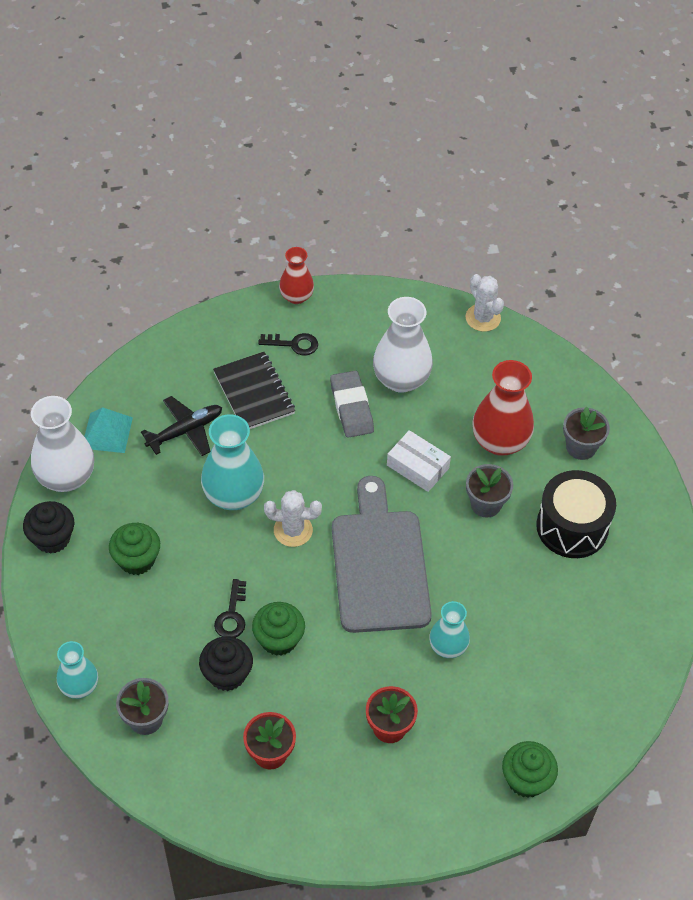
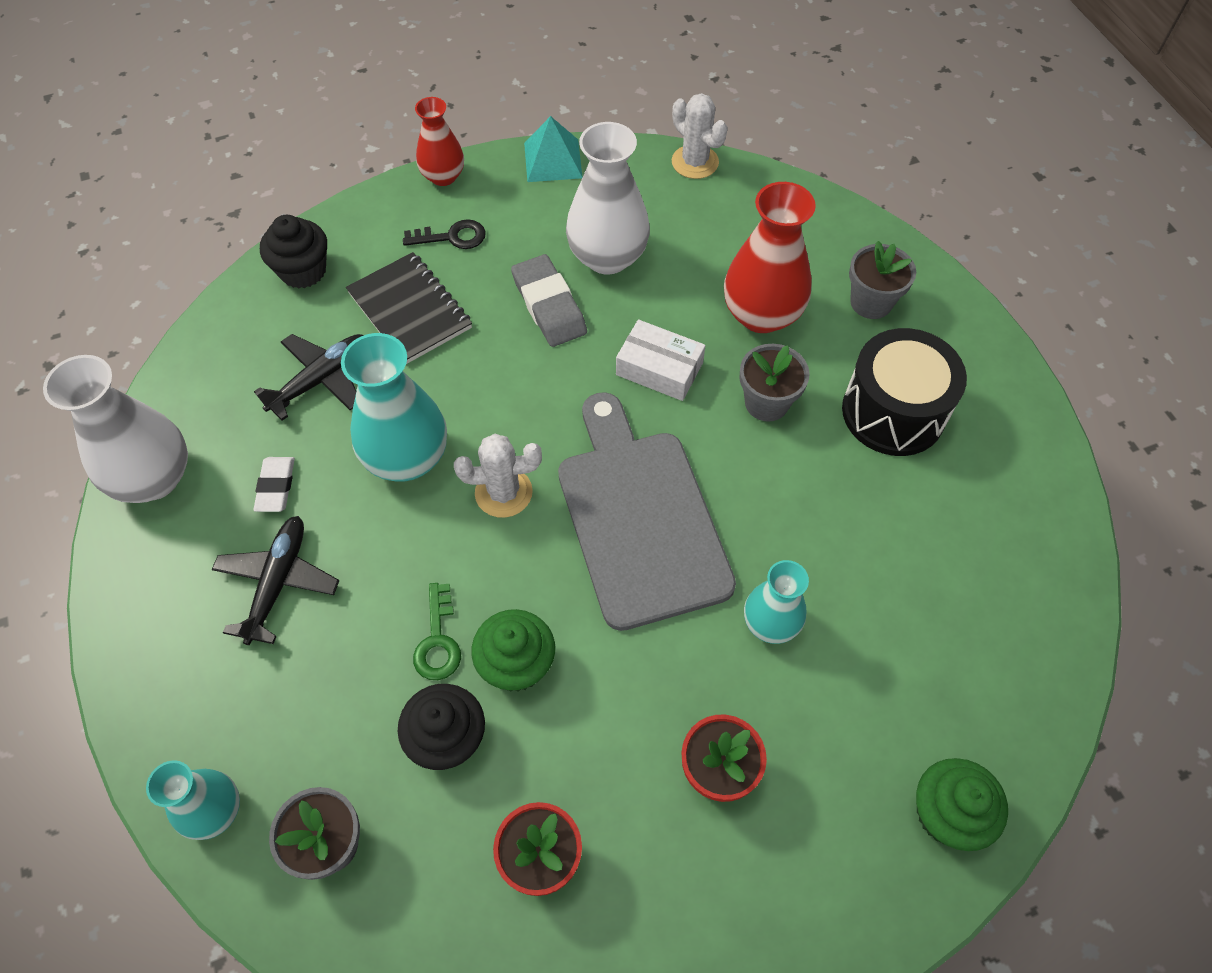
camera: 10 degrees left, 5 degrees up
(52, 538) = (143, 575): black cupcake -> black cupcake (303, 271)
(107, 433) = (207, 402): turquoise pyramid -> turquoise pyramid (553, 160)
(137, 559) = (278, 583): green cupcake -> black plane
(144, 498) = (276, 486): none -> white eraser
(232, 615) = (438, 641): black key -> green key

